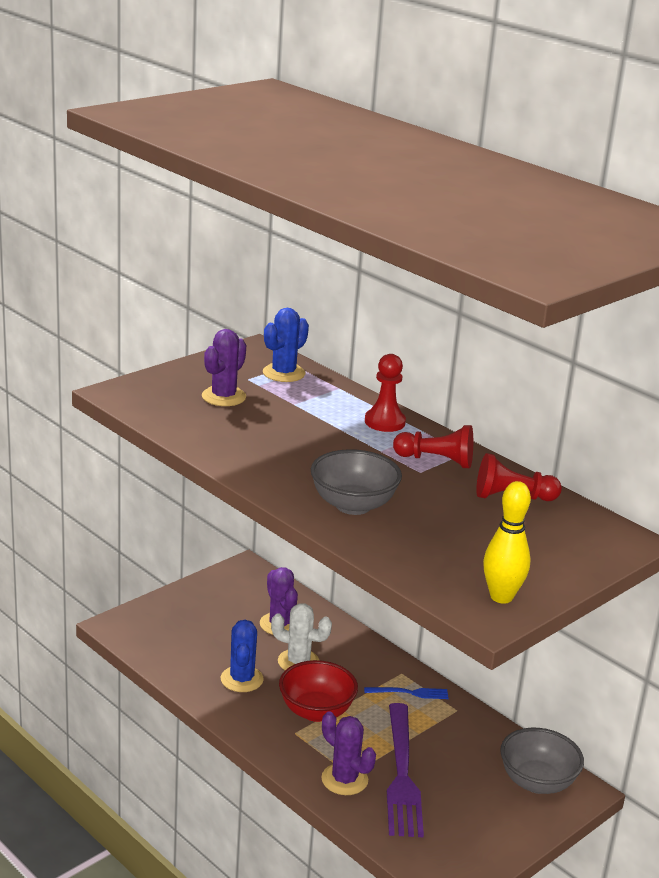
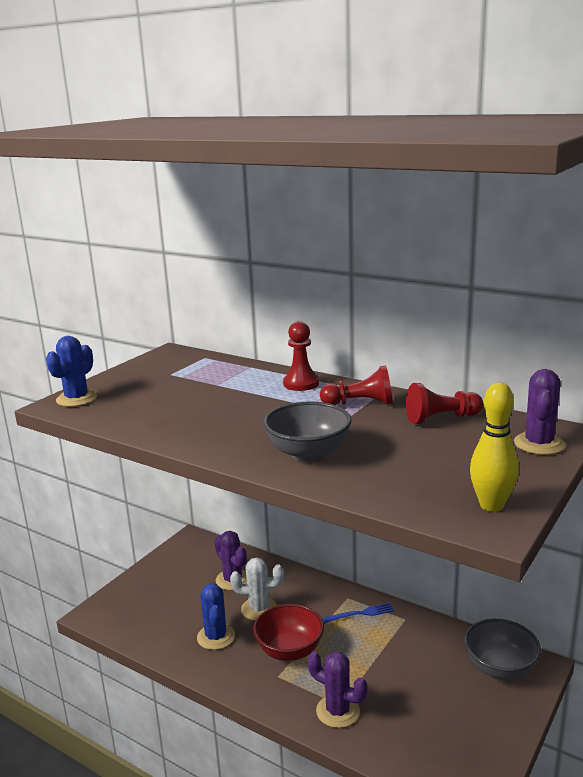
camera: 10 degrees left, 5 degrees down
(224, 397) = (155, 390): purple cactus -> purple cactus (539, 444)
(284, 373) = (200, 365): blue cactus -> blue cactus (77, 399)
(402, 774) = (385, 692): purple fork -> none

